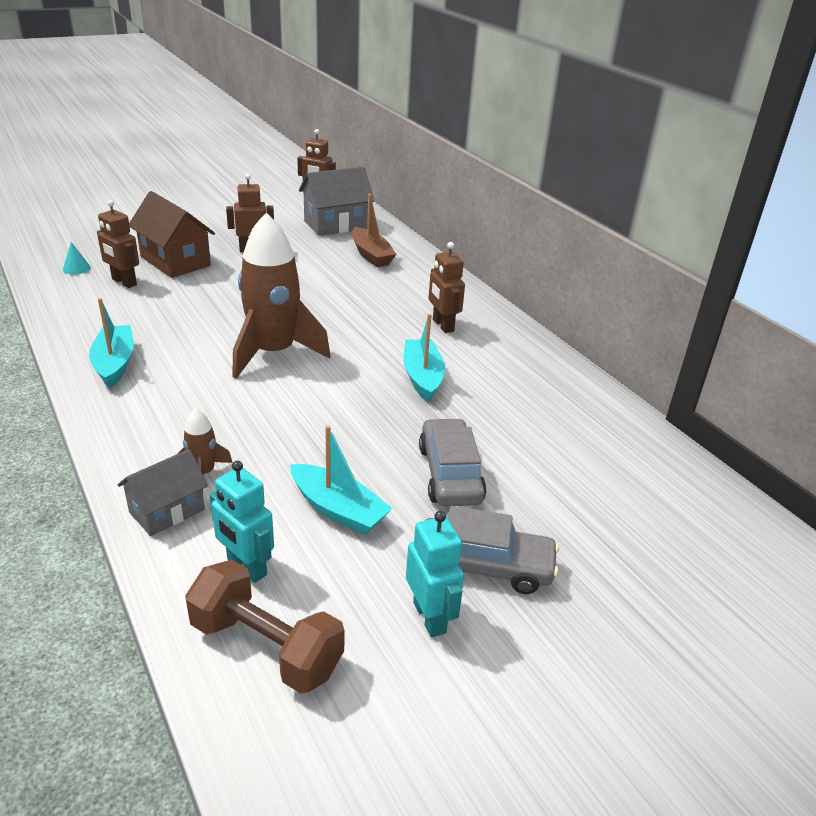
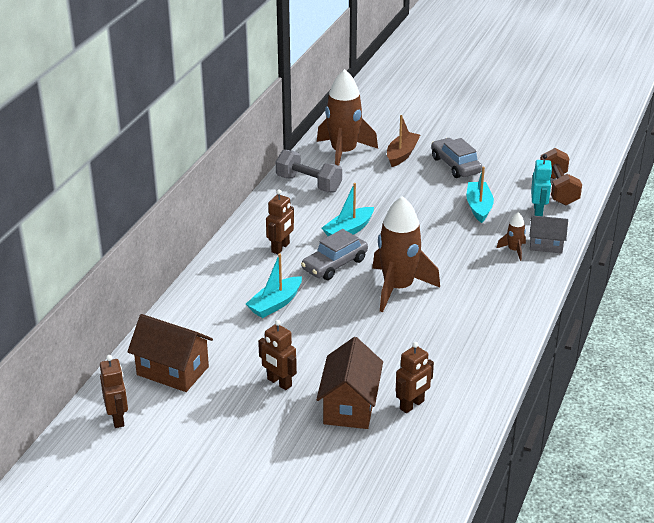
camera: 125 degrees left, 0 degrees up
(76, 268) = (428, 445): turquoise cone -> none
(115, 363) = (491, 334): turquoise boat -> turquoise boat (275, 304)
(124, 282) = (412, 405): brown robot -> brown robot turned 45 degrees clockwise
(336, 224) = (172, 371): grey house -> brown house
(371, 255) = (212, 322): brown boat -> brown boat (402, 154)
(430, 617) = (496, 166): turquoise robot -> none
(450, 474) = (415, 192): grey car -> grey car (334, 264)
(565, 400) = (308, 184): none -> grey dumbbell
(631, 469) = (343, 153): none -> brown rocket

